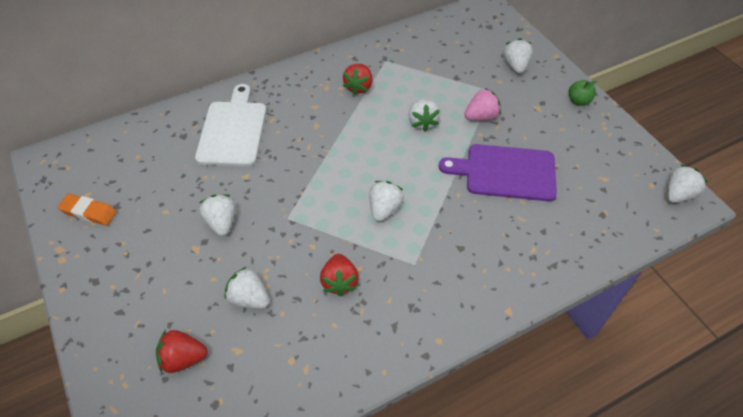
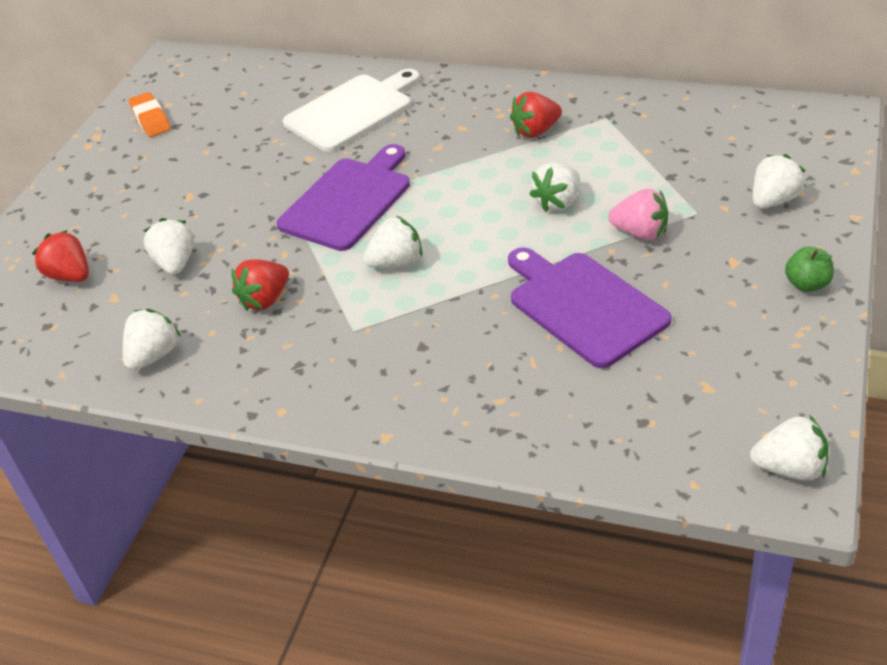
camera: 50 degrees right, 10 degrees down
(221, 222) = (236, 187): white strawberry -> white strawberry (154, 355)
(307, 189) = (348, 201): none -> purple cutting board

